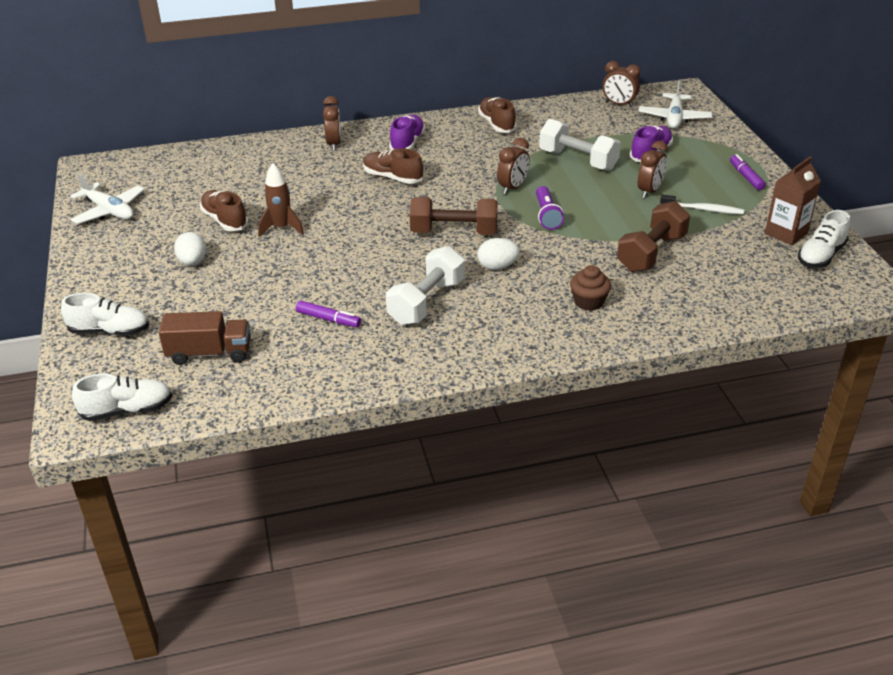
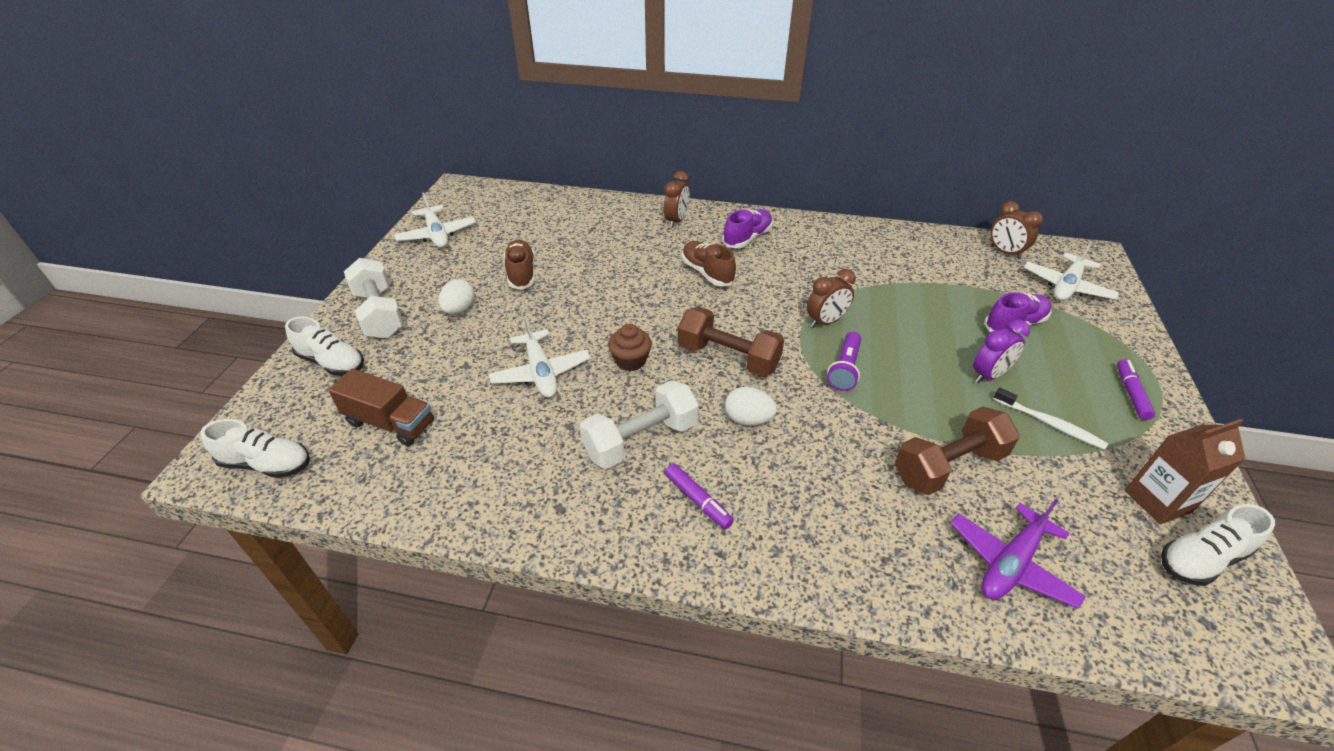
camera: 25 degrees right, 5 degrees up
(281, 228) = (564, 298): brown rocket -> none
(308, 284) = (541, 372): none -> white plane
(328, 319) = (528, 424): purple marker -> purple marker (698, 500)
(496, 124) = (852, 241): brown shoe -> none
(578, 160) = (920, 308): white dumbbell -> white dumbbell (379, 314)
(588, 302) = (828, 512): brown cupcake -> brown cupcake (630, 361)
(649, 191) = (988, 375): brown clock -> purple clock
(716, 292) = (1010, 563): none -> purple plane

